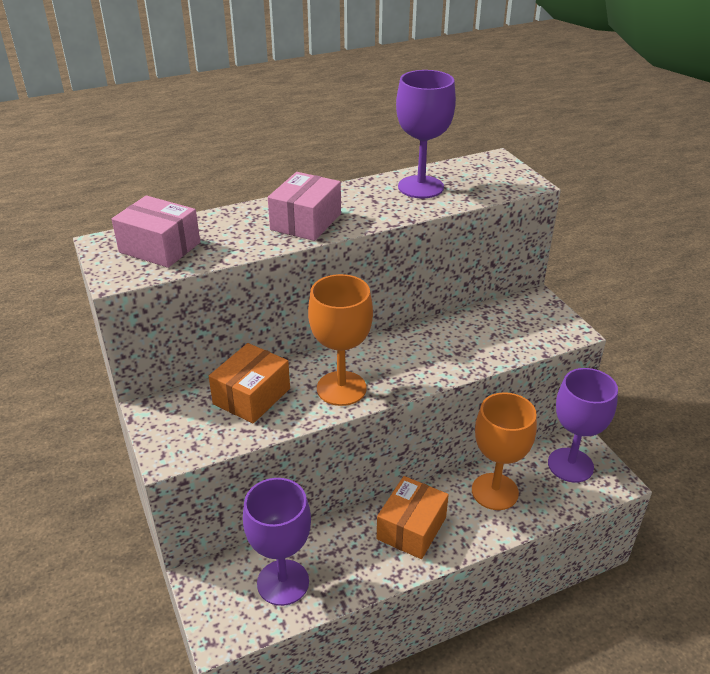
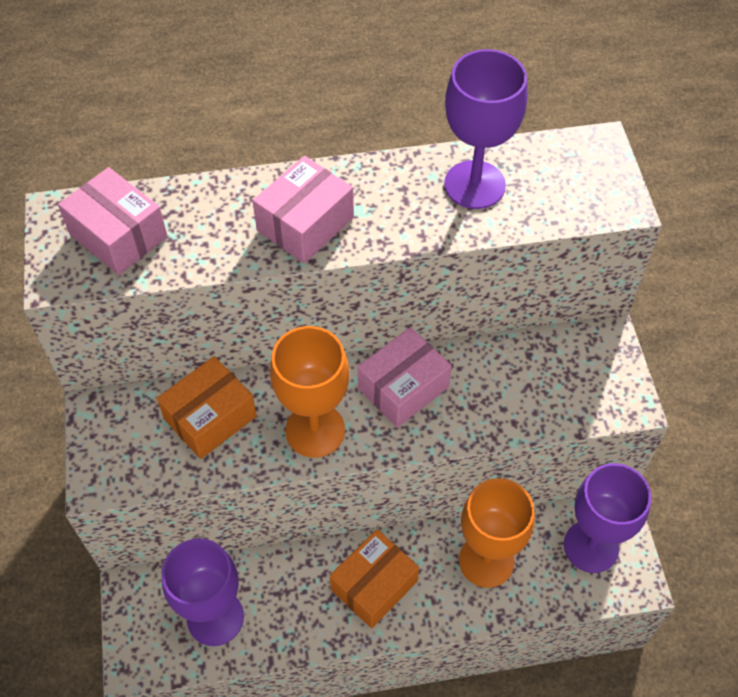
camera: 15 degrees right, 20 degrees up
(400, 351) = (403, 388): none -> pink box

